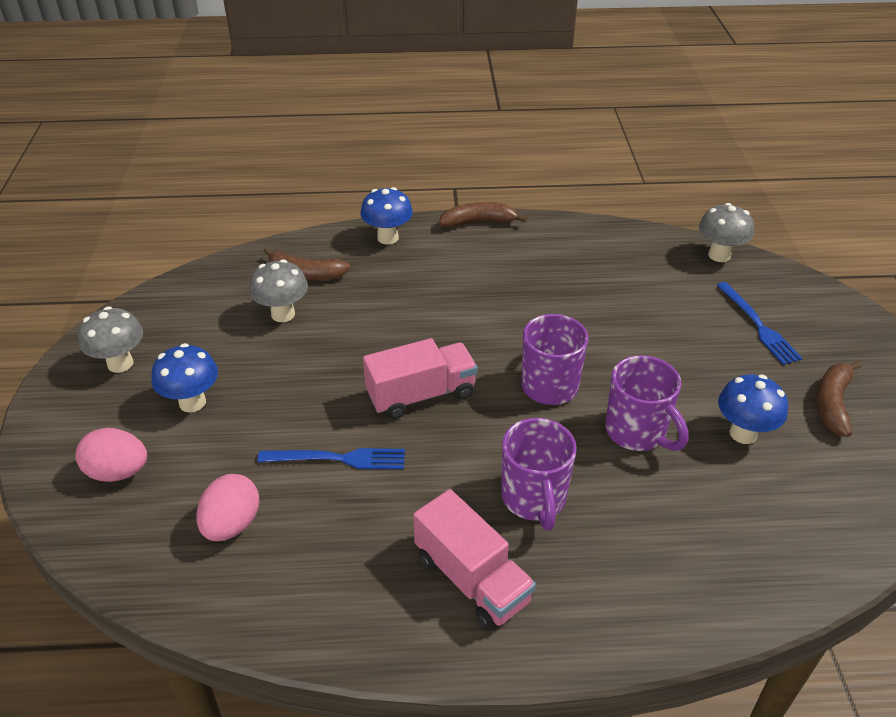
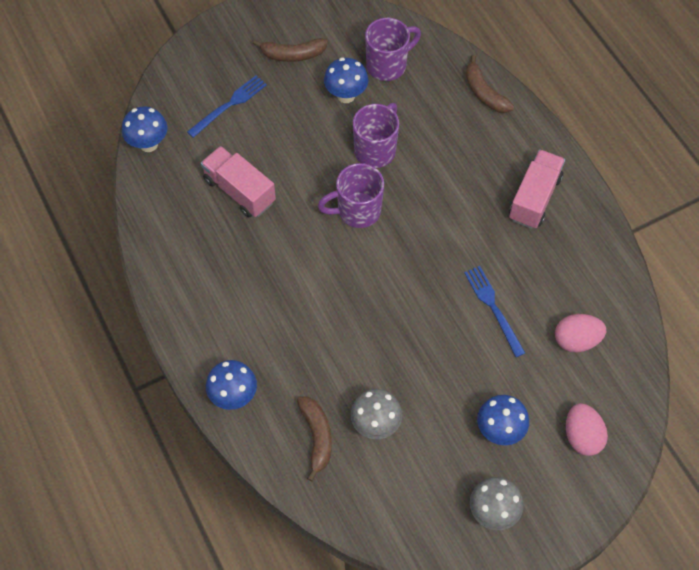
camera: 115 degrees left, 20 degrees up
(421, 395) = (410, 285): pink truck -> pink truck (239, 191)
(478, 222) = (176, 332): brown banana -> brown banana (484, 93)
(534, 499) = (461, 187): purple mug -> purple mug (387, 65)
(719, 255) = (148, 144): grey mushroom -> blue mushroom

